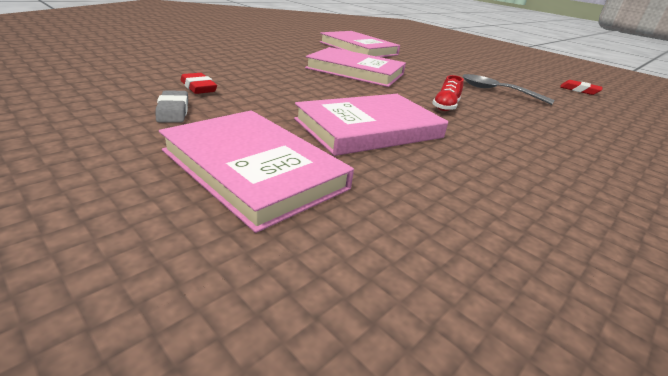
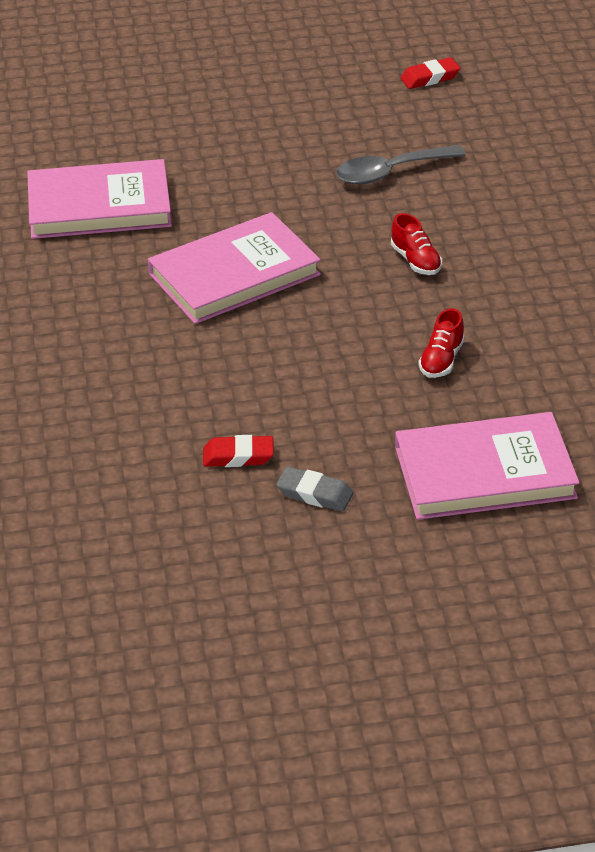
camera: 50 degrees left, 10 degrees up
(369, 128) = (441, 360): pink book -> red shoe

